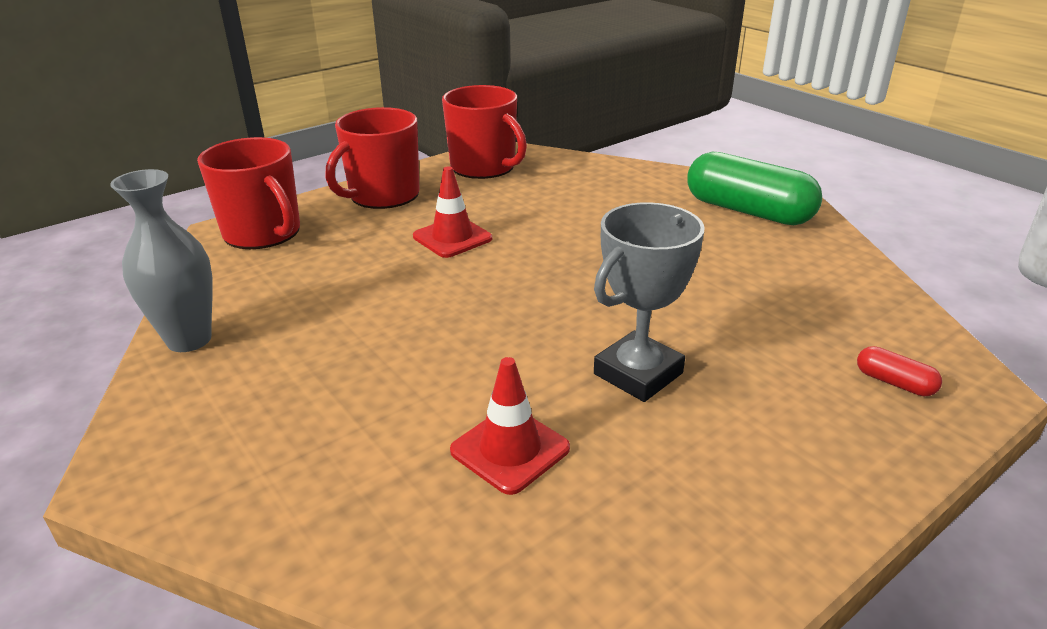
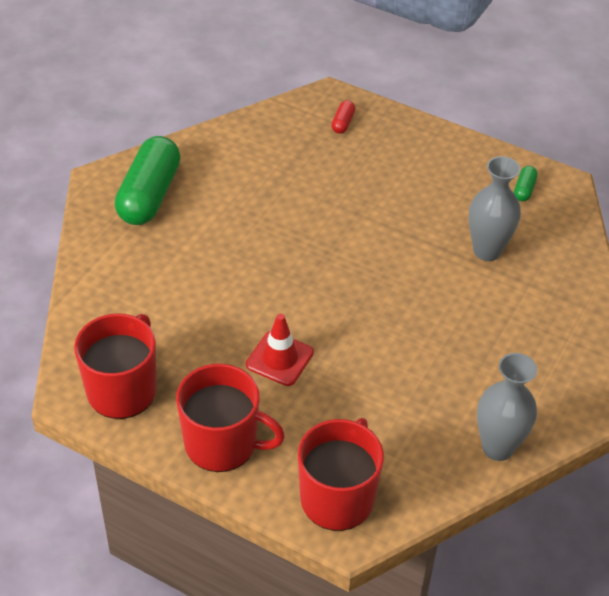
camera: 115 degrees left, 15 degrees up
(510, 449) = (487, 251): red traffic cone -> grey vase
(638, 373) = (394, 217): grey trophy -> none
(647, 570) = (524, 189): none -> green capsule

